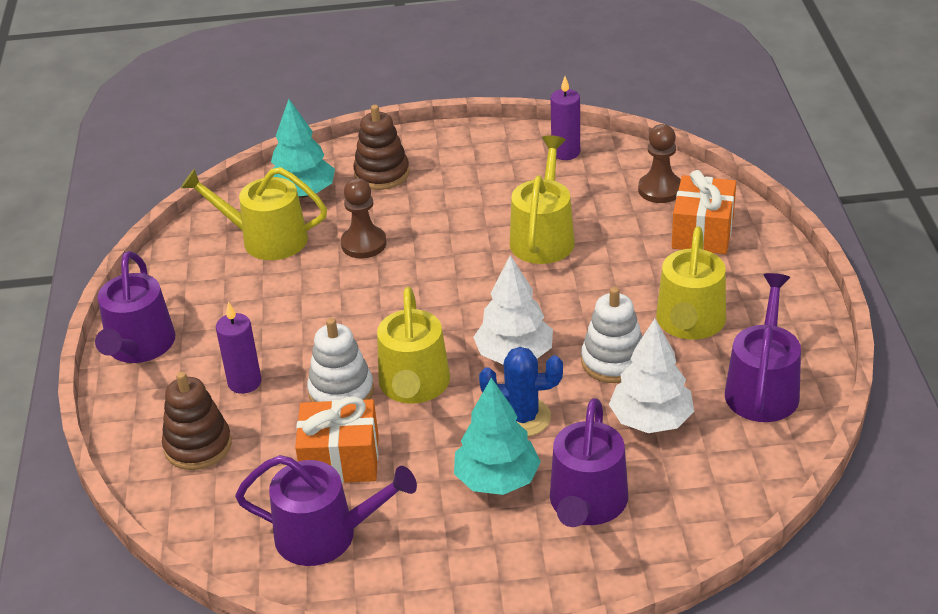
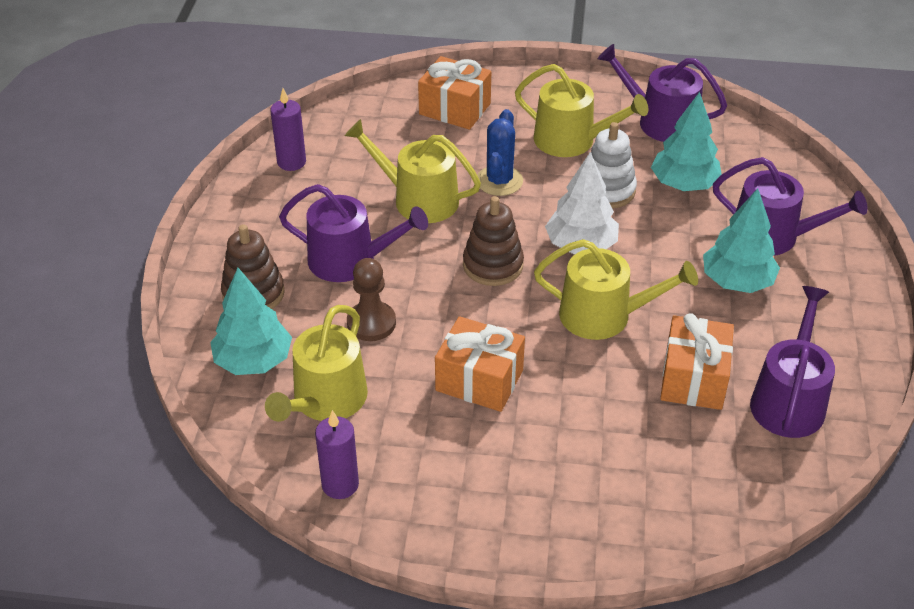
camera: 80 degrees left, 5 degrees up
(139, 346) = (475, 530): purple watering can -> purple watering can (350, 260)
(198, 446) = (652, 486): brown stacking toy -> brown stacking toy (493, 265)
(244, 382) = (564, 440): purple candle -> purple candle (340, 484)
(308, 319) = (479, 380): none -> orange gift
(341, 392) = (599, 367): white stacking toy -> none
(522, 417) = (663, 254): blue cactus -> blue cactus (499, 181)
(651, 420) = (684, 184): white tree -> turquoise tree
(660, 189) = (382, 119): brown pawn -> none

